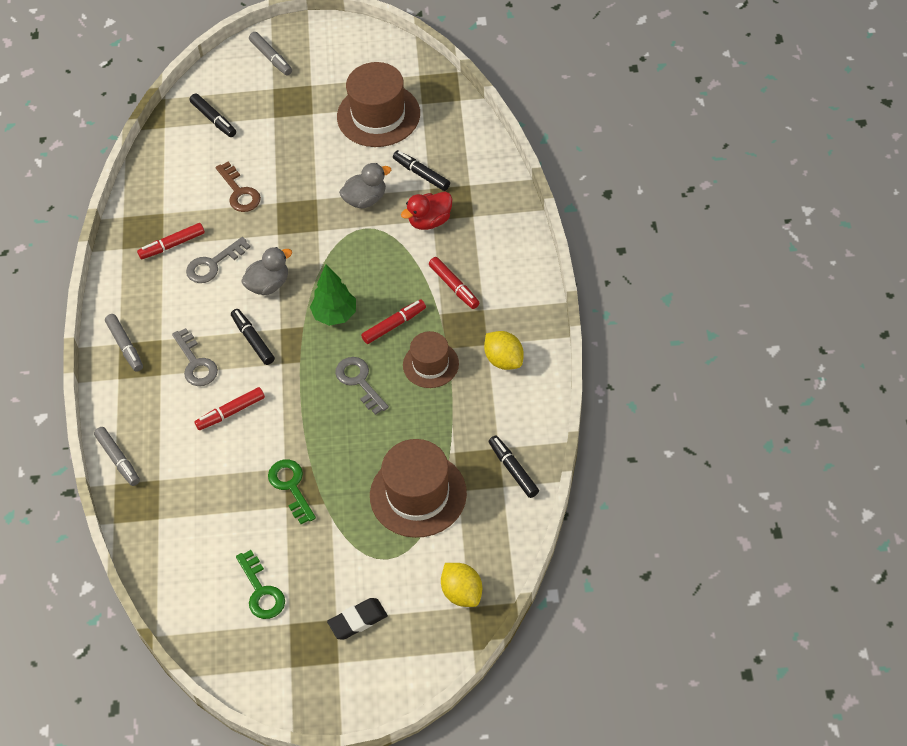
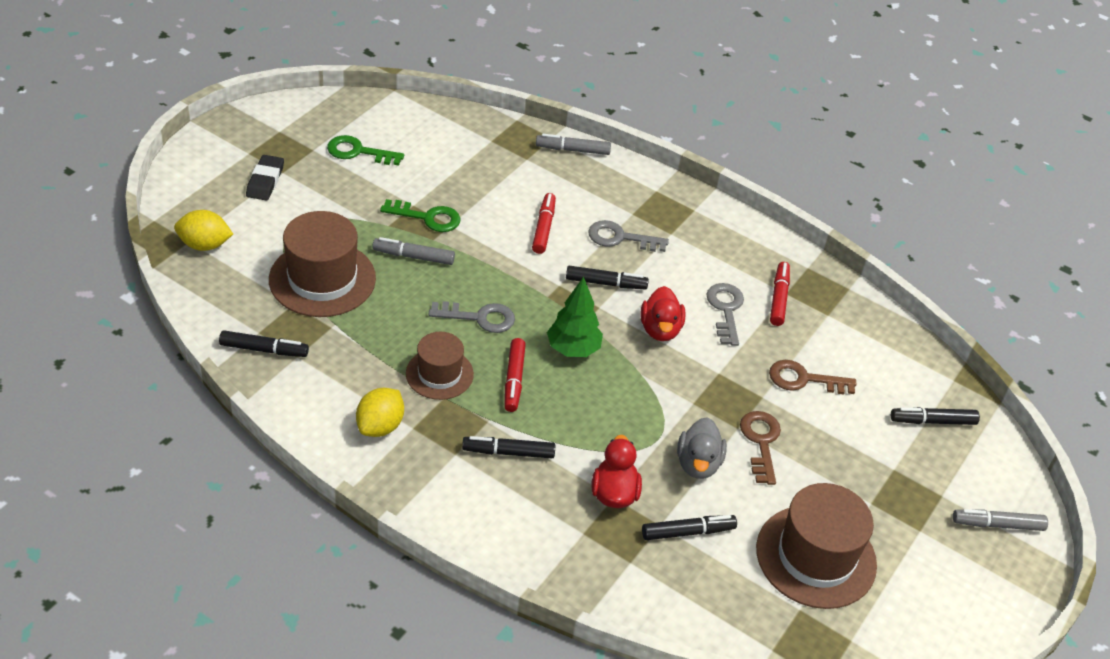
camera: 120 degrees right, 10 degrees down
(125, 346) = (687, 211): grey marker -> grey marker (413, 256)
(268, 284) = (660, 329): grey duck -> red duck
(316, 182) = (761, 442): none -> brown key
(454, 287) = (508, 452): red marker -> black marker
(504, 360) = (380, 426): yellow lemon -> yellow lemon turned 60 degrees counterclockwise

